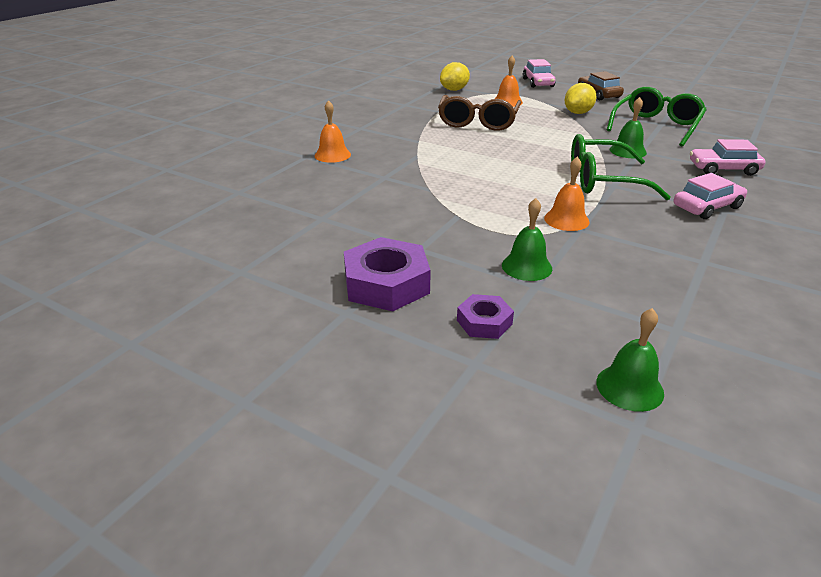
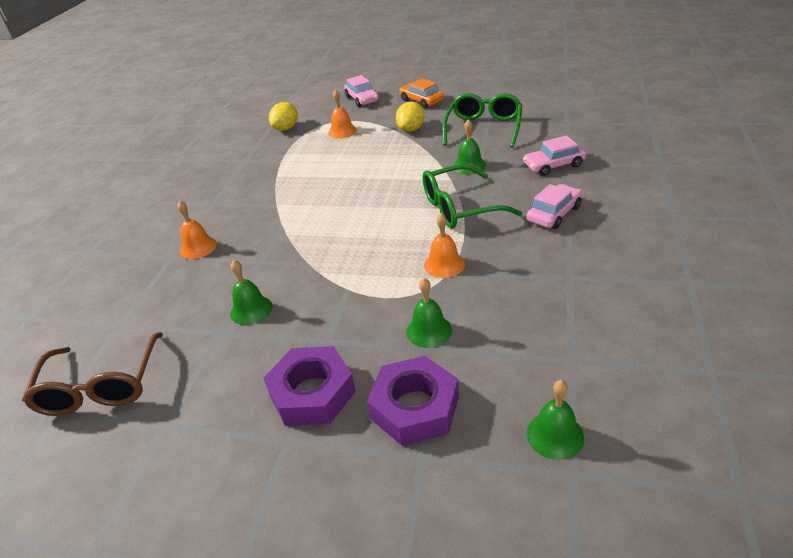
camera: 15 degrees left, 5 degrees up
(358, 209) = (251, 310): none -> green bell
(478, 122) = (324, 165): brown glasses -> brown glasses (101, 387)
(484, 322) = (415, 407): purple nut -> purple nut, size x1.81
(598, 94) = (421, 101): brown car -> orange car

